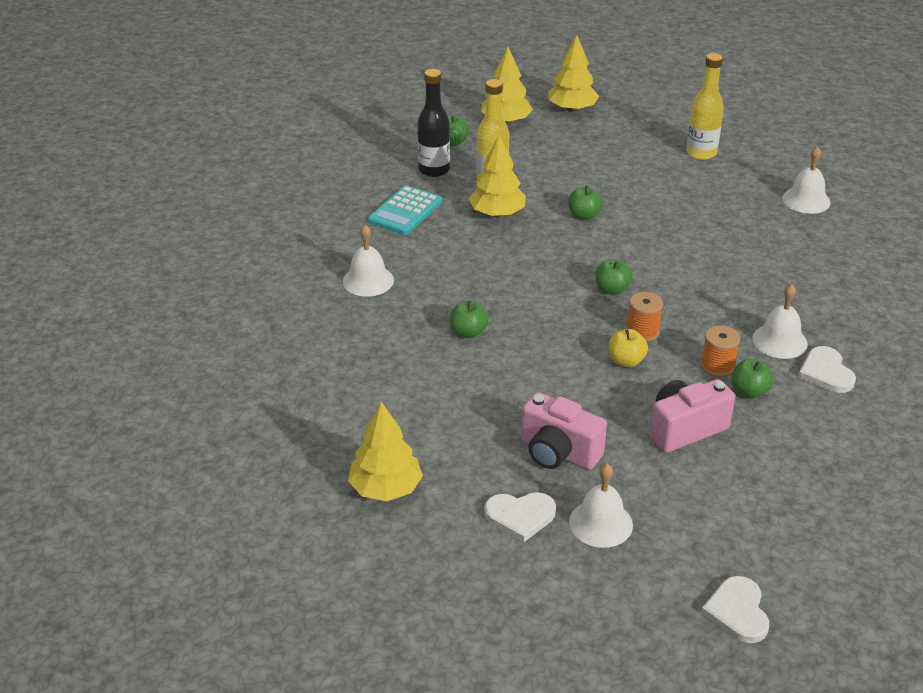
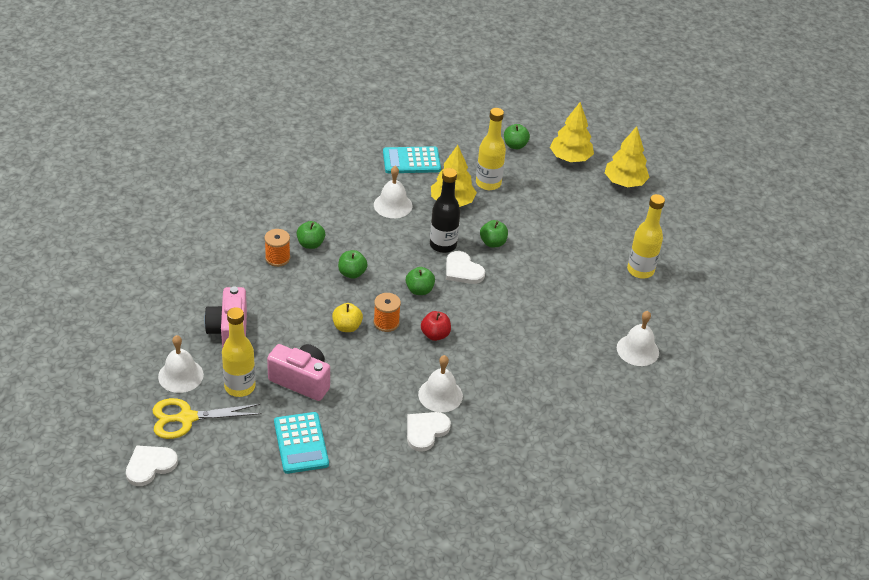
camera: 50 degrees right, 5 degrees up
(368, 280) = (322, 179): white bell -> white bell (393, 205)
(385, 489) = (139, 273): yellow tree -> none
(434, 170) = (472, 152): black bottle -> black bottle (443, 245)
(520, 516) = (159, 338): white heart -> white heart (462, 270)
(658, 481) = (240, 387): none -> yellow bottle
(678, 546) = (187, 418): none -> yellow scissors
(688, 307) = (435, 335): none -> red apple
(717, 366) = (381, 373): orange spool -> orange spool (277, 258)
(749, 391) = (368, 398): green apple -> green apple (352, 273)
(784, 469) = (301, 443): none -> turquoise calculator

